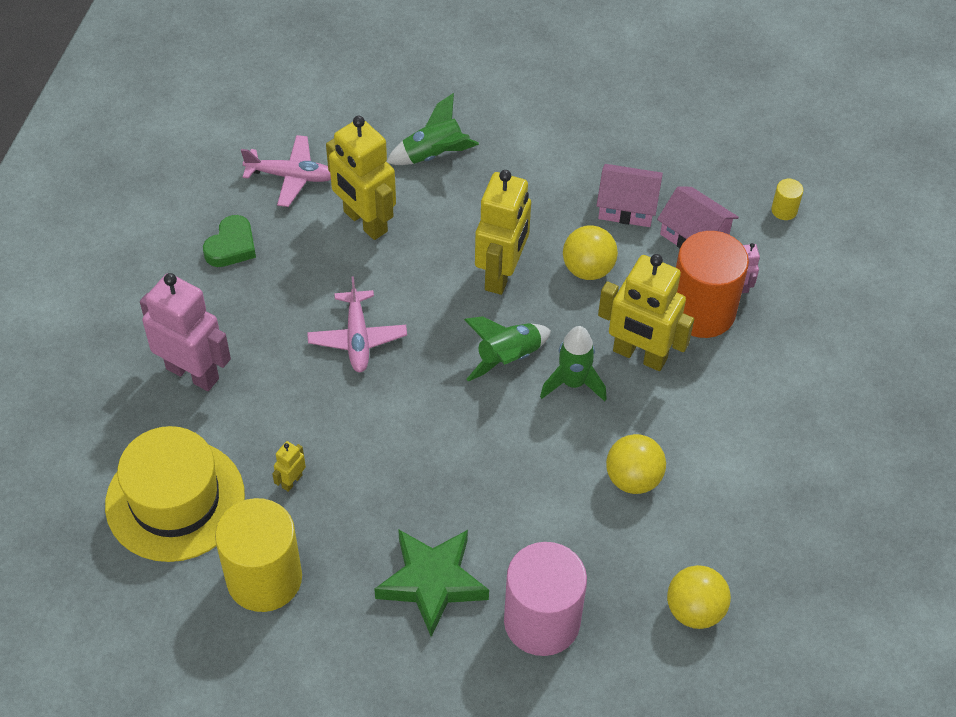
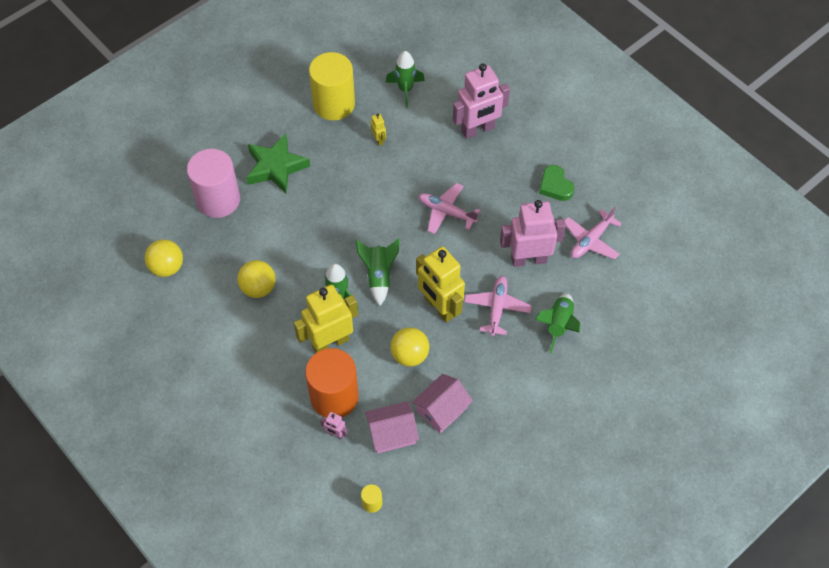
camera: 125 degrees right, 5 degrees up
(175, 500) = (405, 89): yellow hat -> green rocket
(365, 222) = (528, 259): yellow robot -> pink robot
(457, 219) = (497, 308): none -> pink plane

